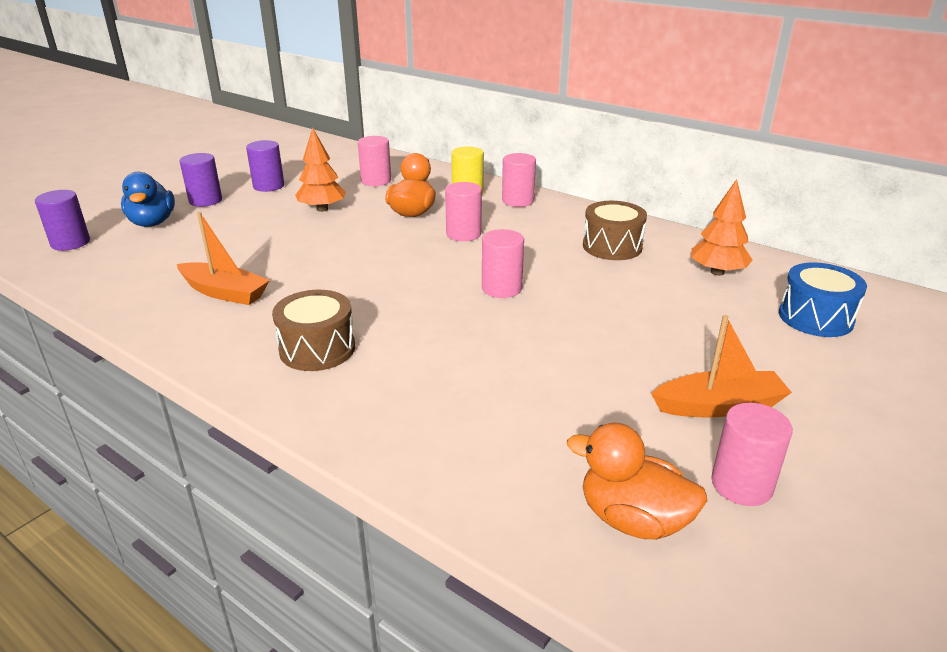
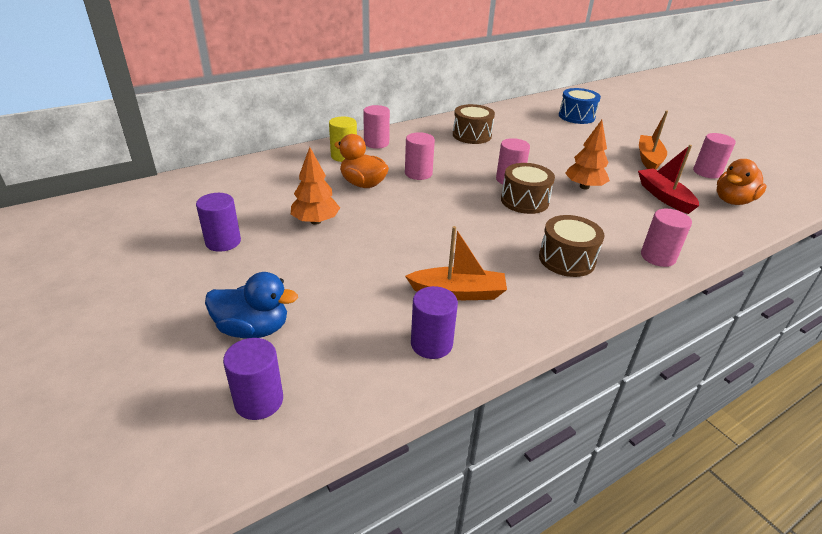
camera: 70 degrees left, 5 degrees up
(205, 200) = (222, 286): purple cylinder -> purple cylinder (431, 344)
(225, 292) = (458, 292): orange boat -> orange boat turned 45 degrees clockwise
(376, 181) = (275, 186): pink cylinder -> pink cylinder (658, 257)
(449, 305) = (524, 201): none -> brown drum
(571, 427) = (664, 196): none -> red boat
(717, 272) = (520, 120): orange tree -> orange tree (584, 187)

